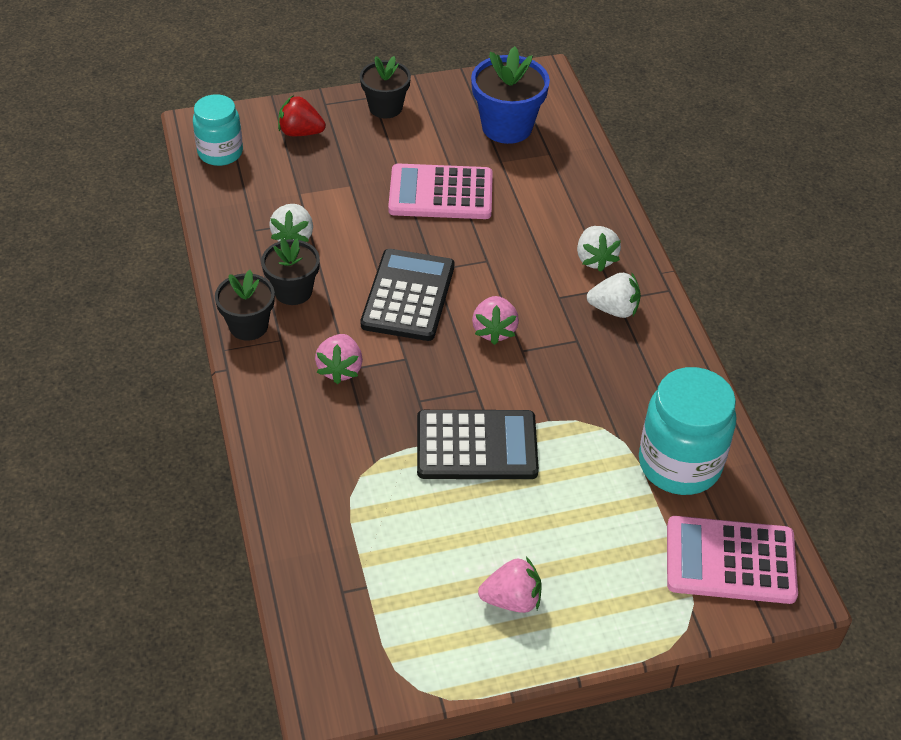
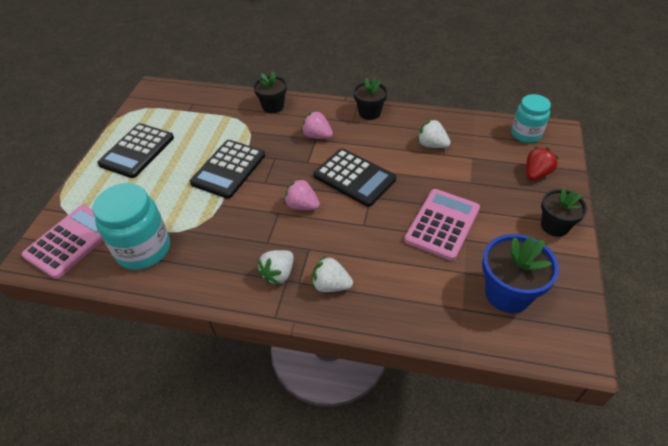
camera: 120 degrees right, 0 degrees up
(293, 291) = (386, 134): black flower pot -> black flower pot (273, 106)
(512, 600) = (137, 151): pink strawberry -> black calculator

